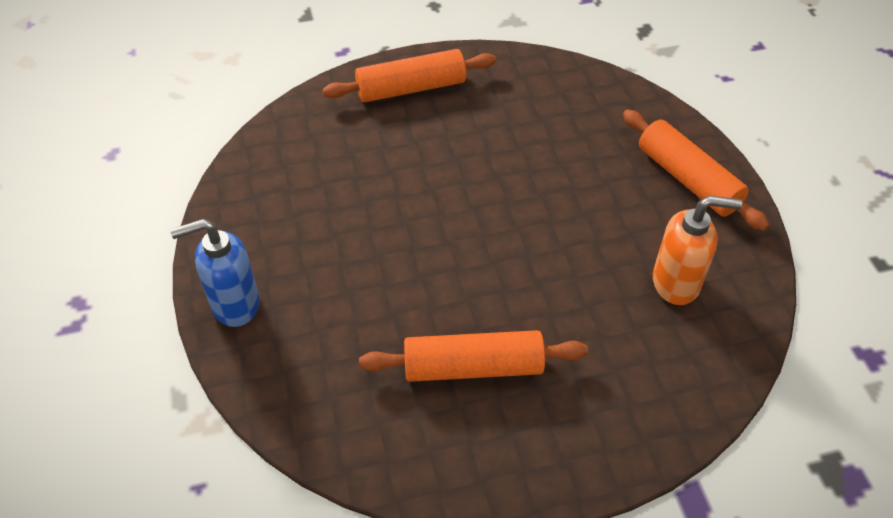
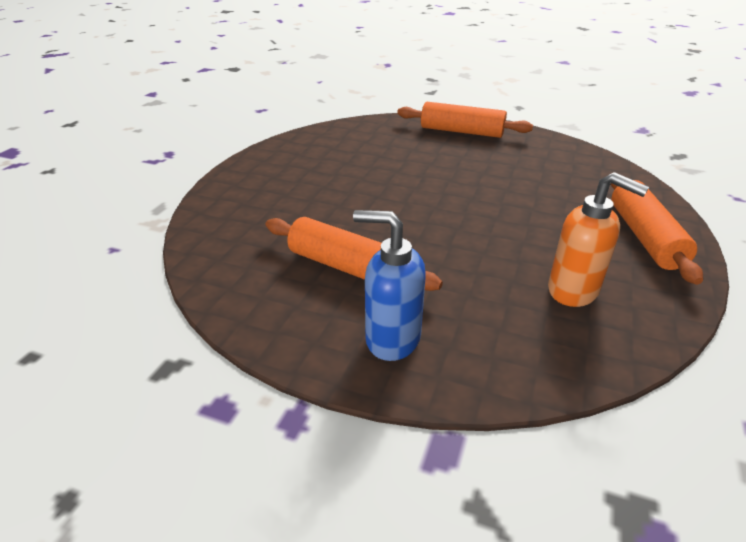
camera: 35 degrees right, 15 degrees down
(234, 304) = (240, 180): blue soap dispenser -> blue soap dispenser (392, 339)

